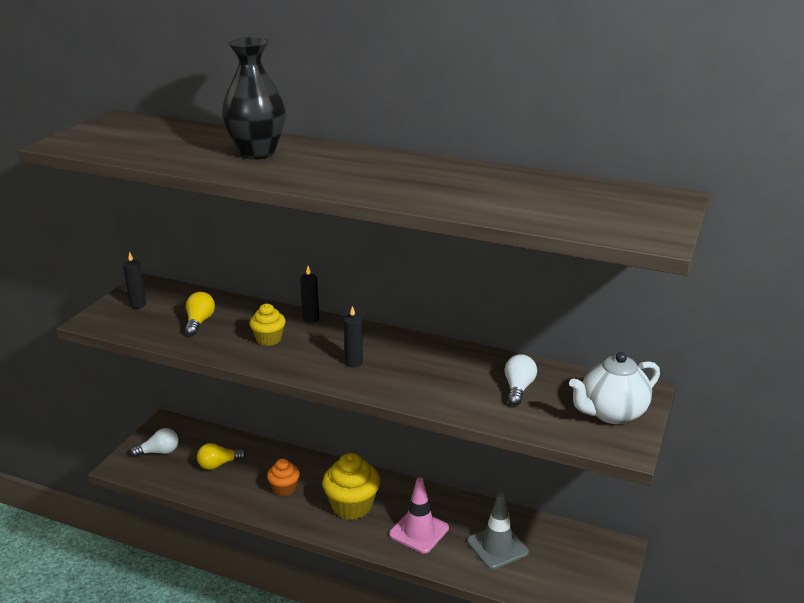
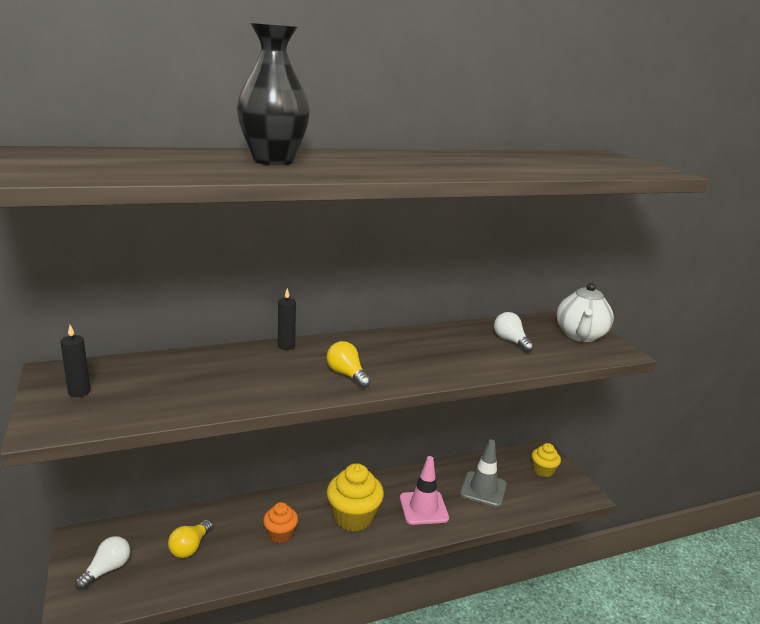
camera: 45 degrees left, 5 degrees down
(199, 322) = (182, 384): yellow light bulb -> yellow light bulb (346, 374)
(269, 339) = (277, 374): yellow cupcake -> yellow cupcake (543, 471)
(354, 363) = (379, 366): black candle -> none

